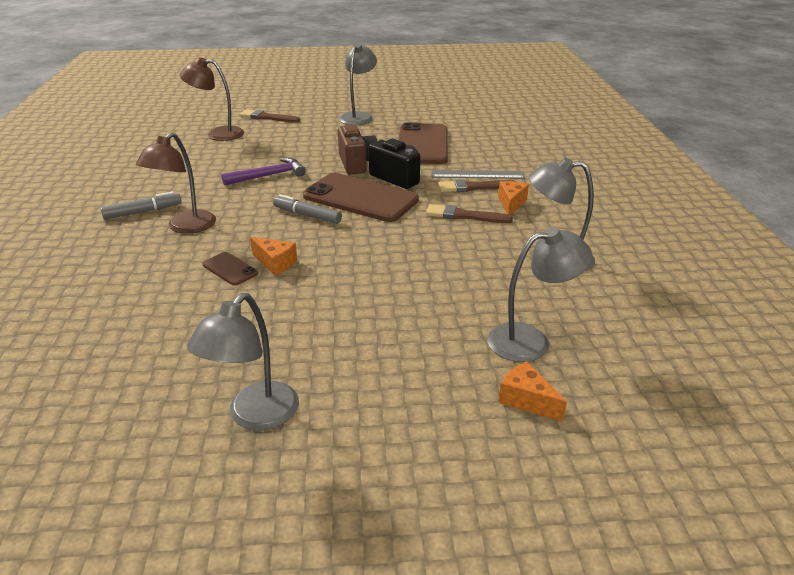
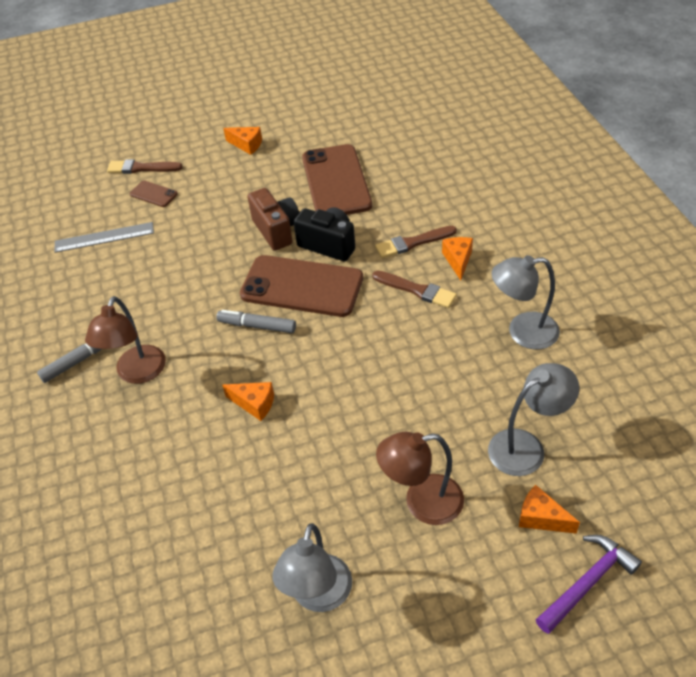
camera: 10 degrees left, 15 degrees up
(218, 134) = (97, 211): brown lamp -> brown lamp (422, 502)
(230, 269) = (213, 423): brown phone -> brown phone (153, 194)
(269, 176) = (189, 271): purple hammer -> purple hammer (587, 582)
(358, 117) = (247, 145): grey lamp -> orange cheese
(464, 216) = (416, 290): brown brush -> brown brush turned 150 degrees counterclockwise
(477, 174) = (410, 221): grey ruler -> grey ruler (104, 237)

